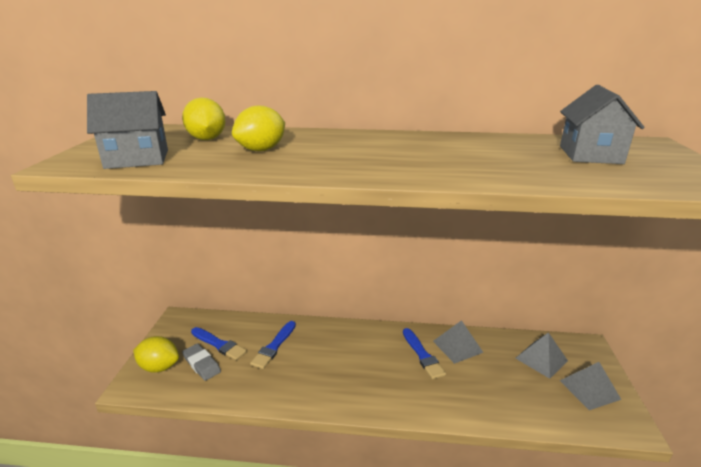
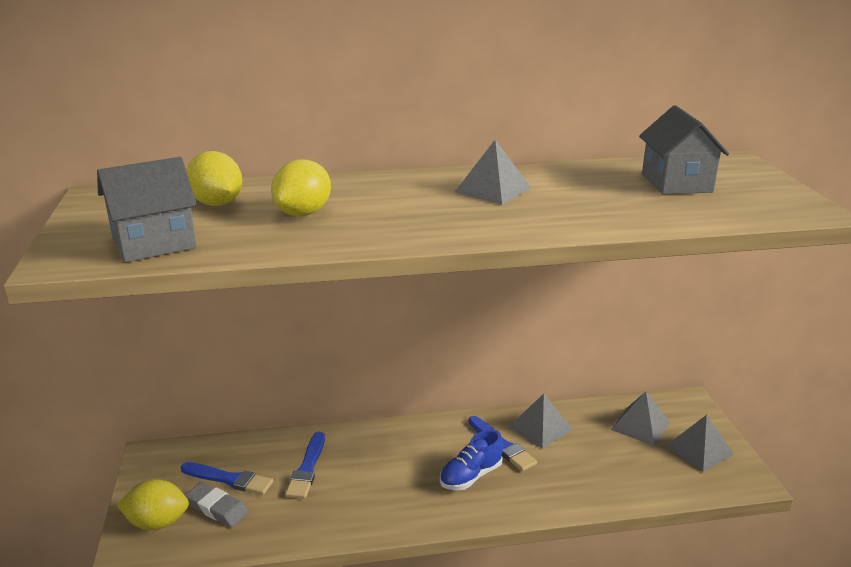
camera: 15 degrees left, 0 degrees up
(390, 375) = (471, 476): none -> blue shoe
(422, 147) = (493, 190): none -> grey pyramid

